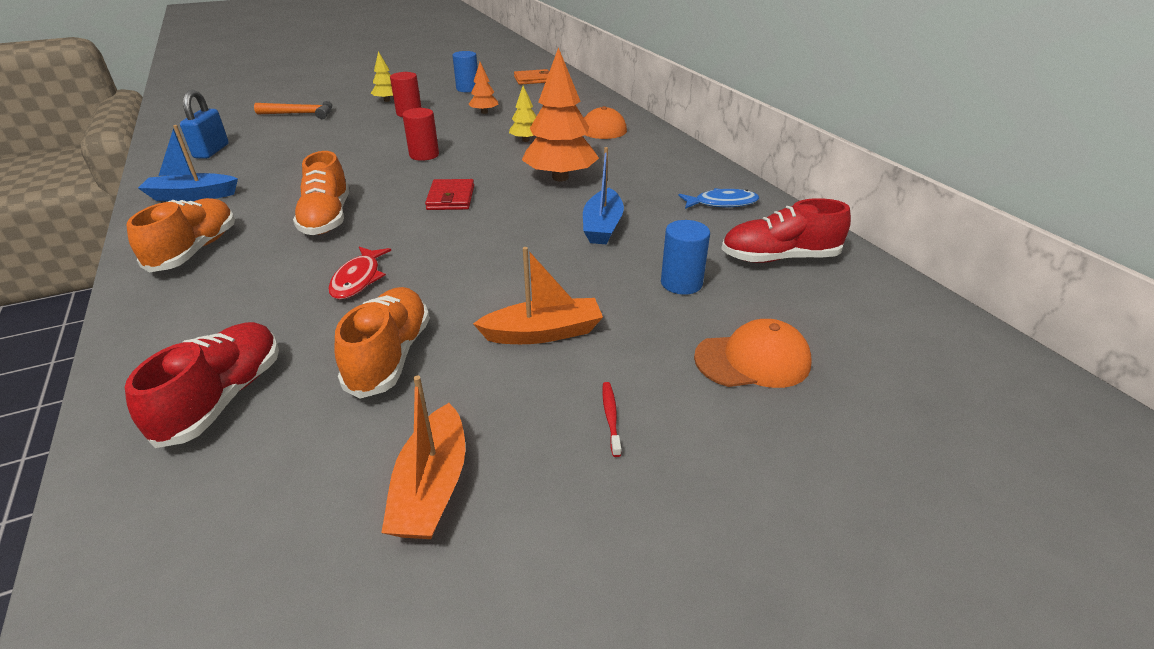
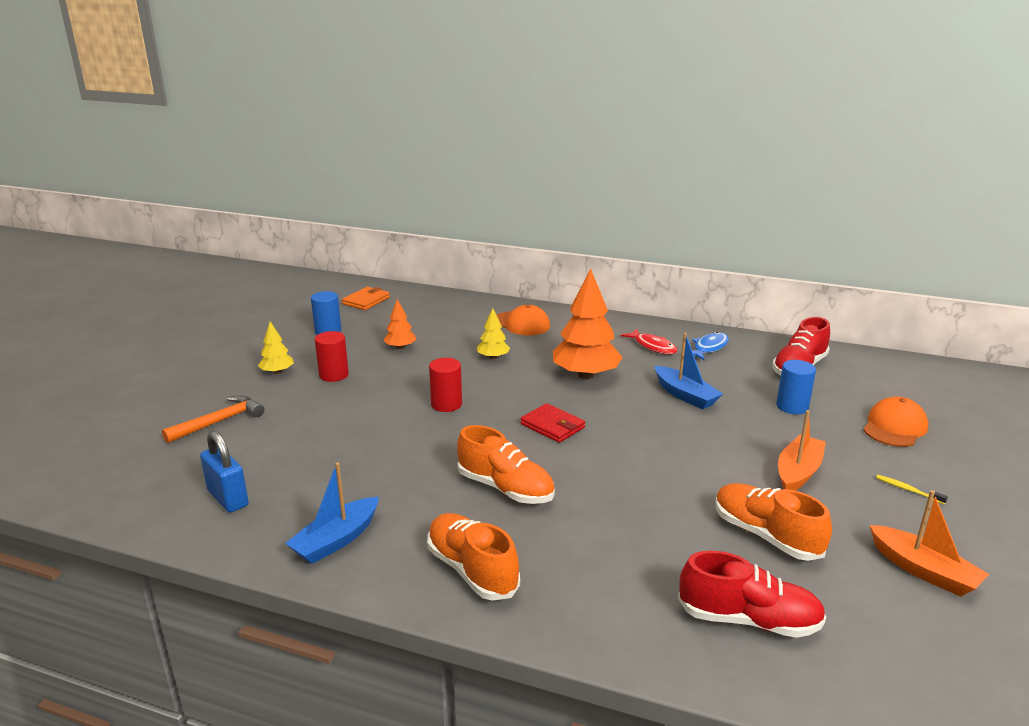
camera: 45 degrees left, 10 degrees down
(223, 398) = (748, 620): red shoe -> red shoe turned 135 degrees clockwise
(358, 279) = (638, 510): red fish -> red fish (653, 346)
(611, 417) = (908, 490): red toothbrush -> yellow toothbrush

